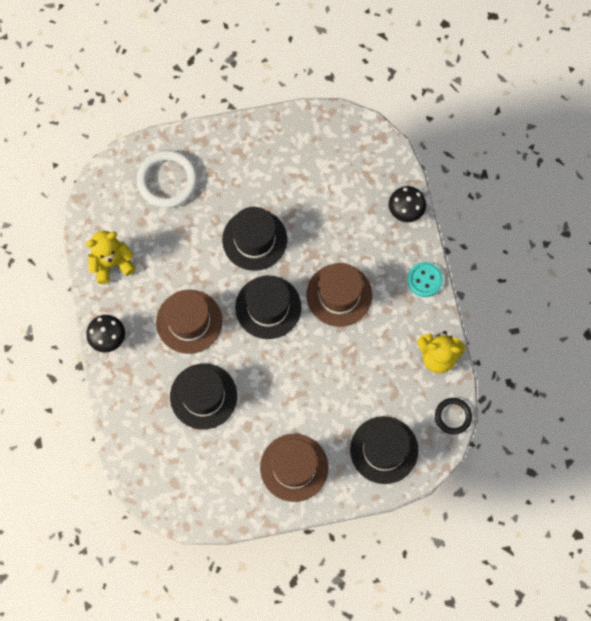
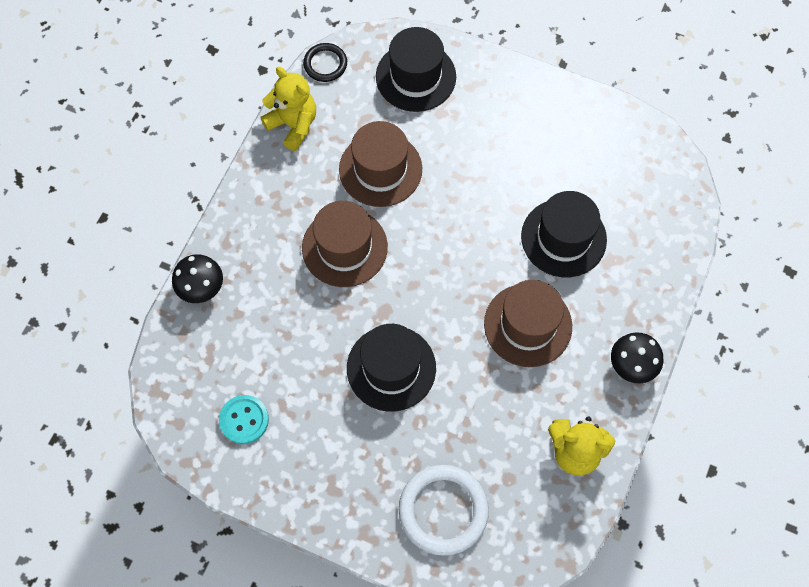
camera: 145 degrees left, 5 degrees down
(268, 307) = (430, 284): black hat -> none
(294, 467) = (516, 115): brown hat -> brown hat (380, 169)
(424, 280) = (244, 204): turquoise button -> turquoise button (244, 420)

